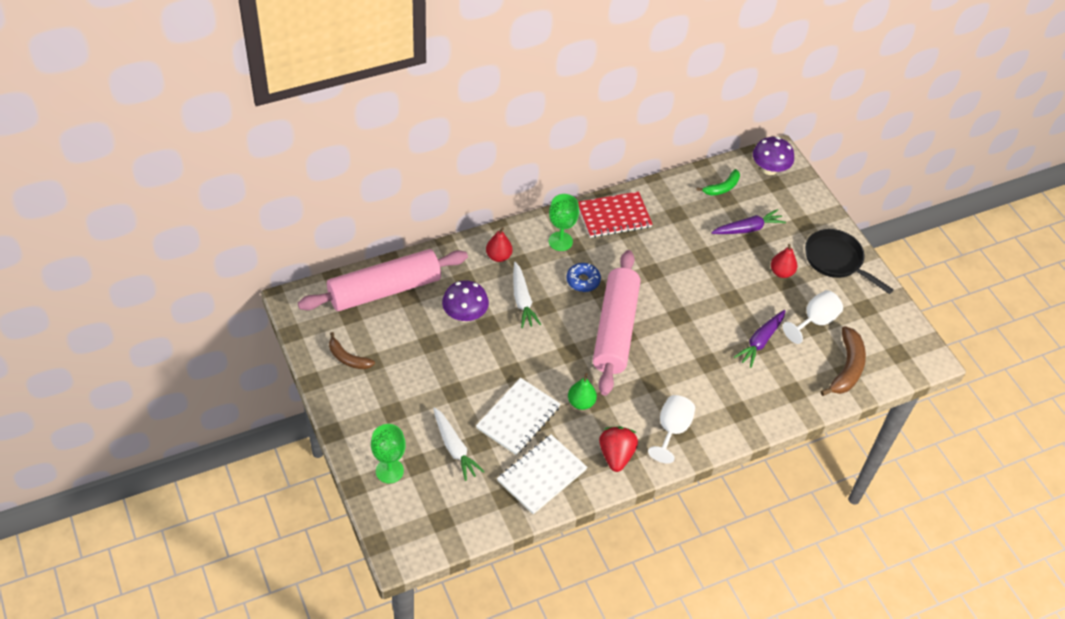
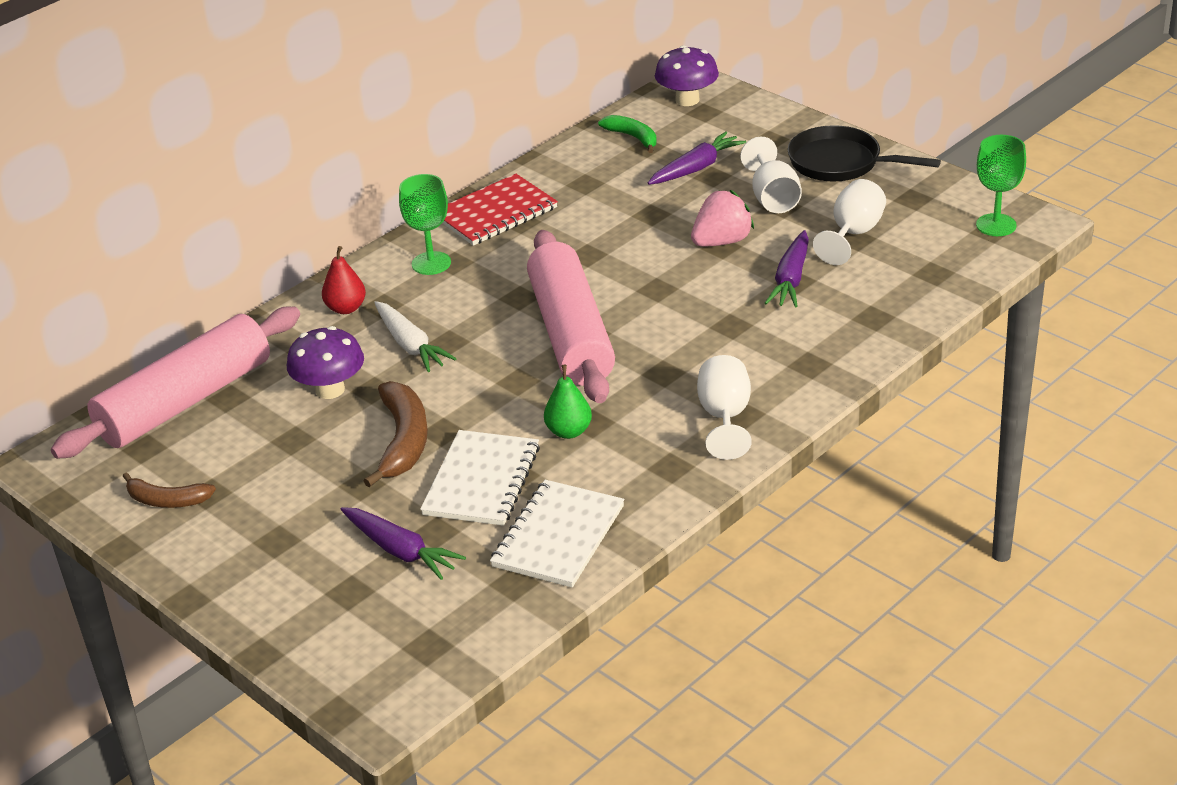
camera: 15 degrees left, 15 degrees down
(389, 471) = (309, 615): green goblet -> green goblet (996, 225)
(454, 448) = (400, 550): white carrot -> purple carrot
(583, 281) = (490, 295): blue donut -> none
(616, 455) = (659, 474): red strawberry -> none
(722, 188) = (633, 137): green banana -> green banana turned 75 degrees counterclockwise
(734, 295) = (722, 241): none -> pink strawberry
(781, 272) = (773, 198): red pear -> white goblet
(846, 368) = (930, 268): brown banana -> brown banana (403, 441)

